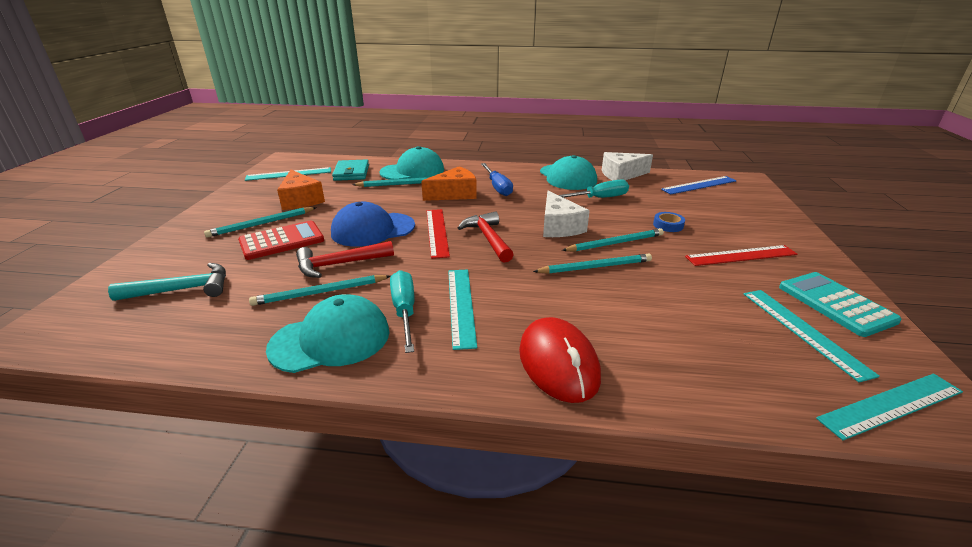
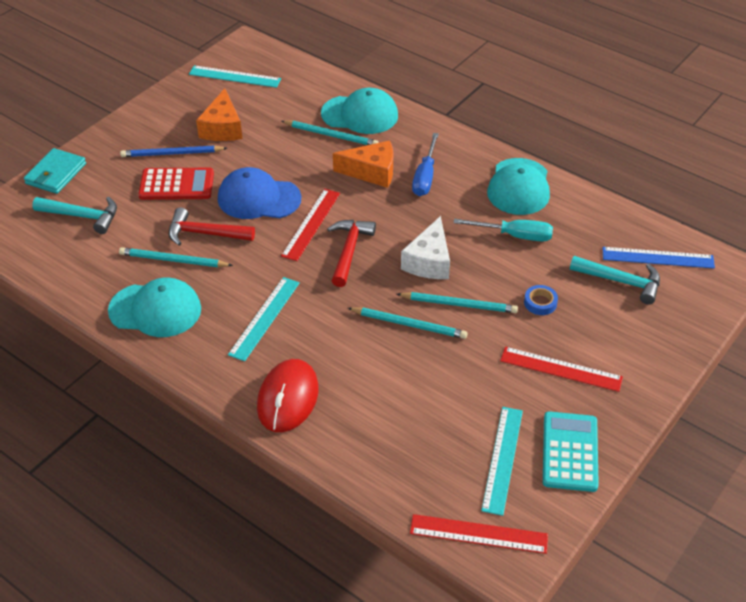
camera: 30 degrees right, 15 degrees up
(261, 224) = (172, 154): turquoise pencil -> blue pencil
(351, 173) = (296, 96): turquoise wallet -> turquoise wallet (56, 174)
(404, 311) = (220, 305): turquoise screwdriver -> none
(621, 175) = (587, 205): white cheese -> none
(698, 201) = (621, 281): none -> turquoise hammer
(891, 405) = (478, 534): turquoise ruler -> red ruler

